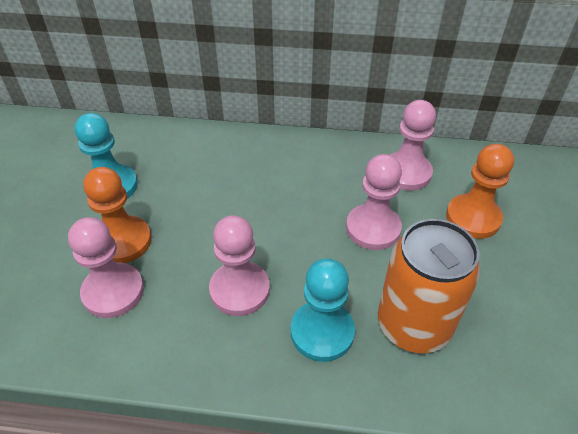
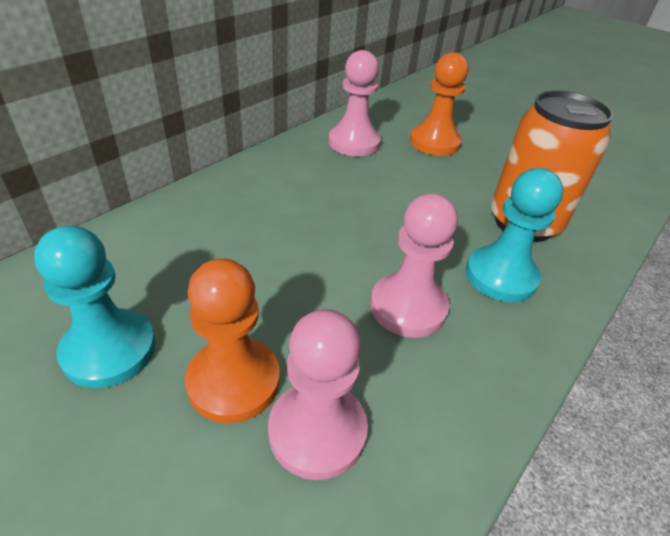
camera: 60 degrees left, 5 degrees down
(373, 228) = (401, 189): pink pawn -> none

